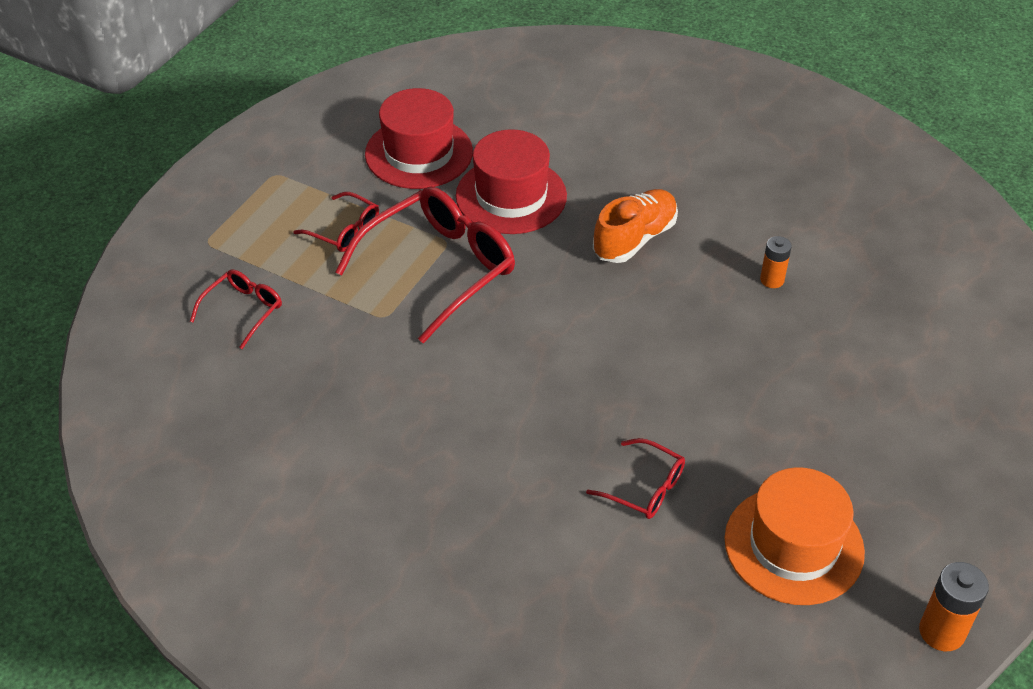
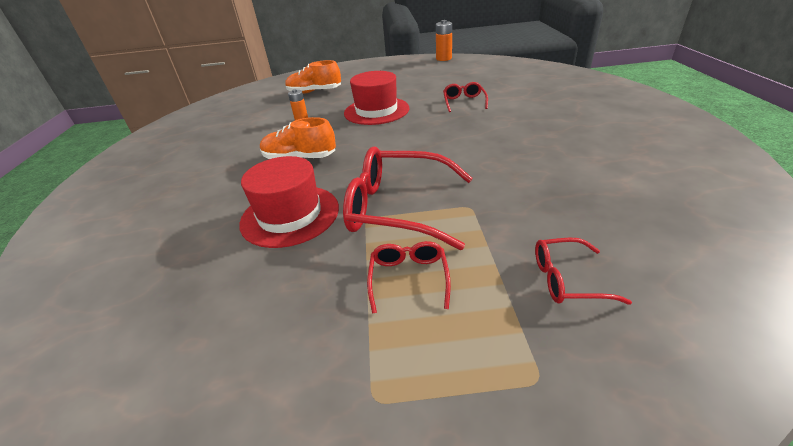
camera: 120 degrees left, 10 degrees down
(419, 153) = (261, 293): red hat -> red hat (376, 111)
(794, 545) = (446, 78): orange hat -> none
(899, 337) = (314, 92): none -> orange shoe

